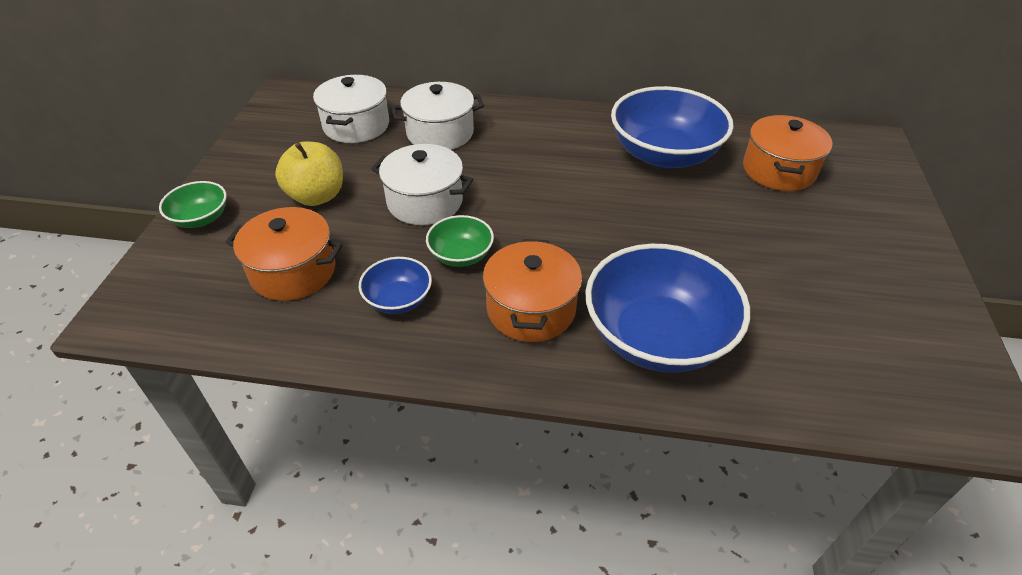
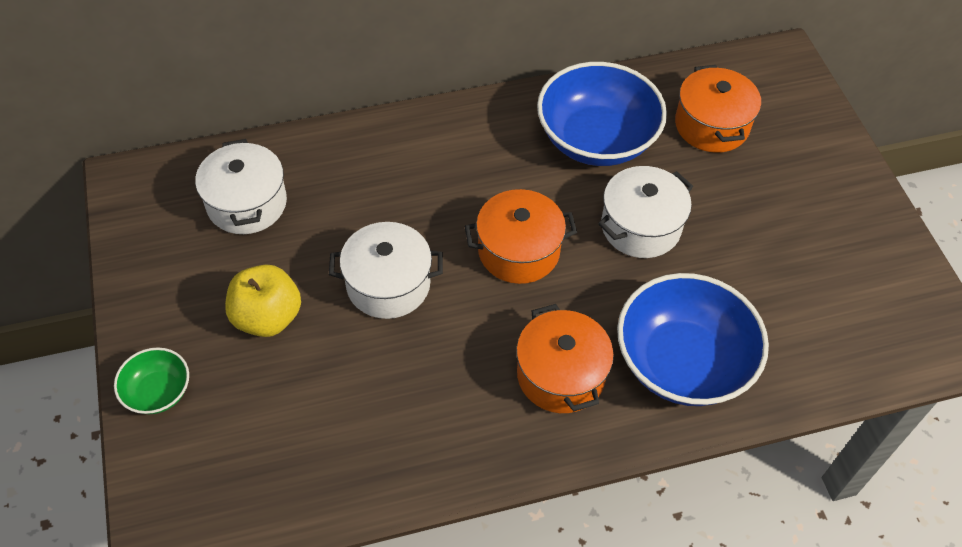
camera: 25 degrees left, 10 degrees up
(293, 271) = (306, 419): orange pot -> orange pot (518, 251)
(398, 299) = (432, 412): blue bowl -> none
(440, 133) = (349, 184): white pot -> white pot (640, 226)
(461, 255) = (463, 338): green bowl -> none

